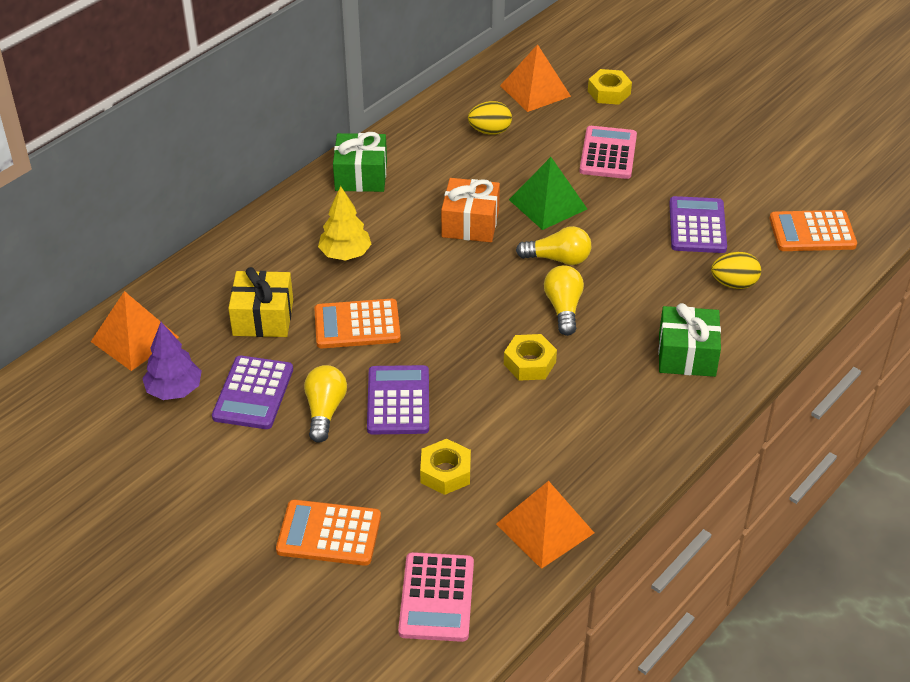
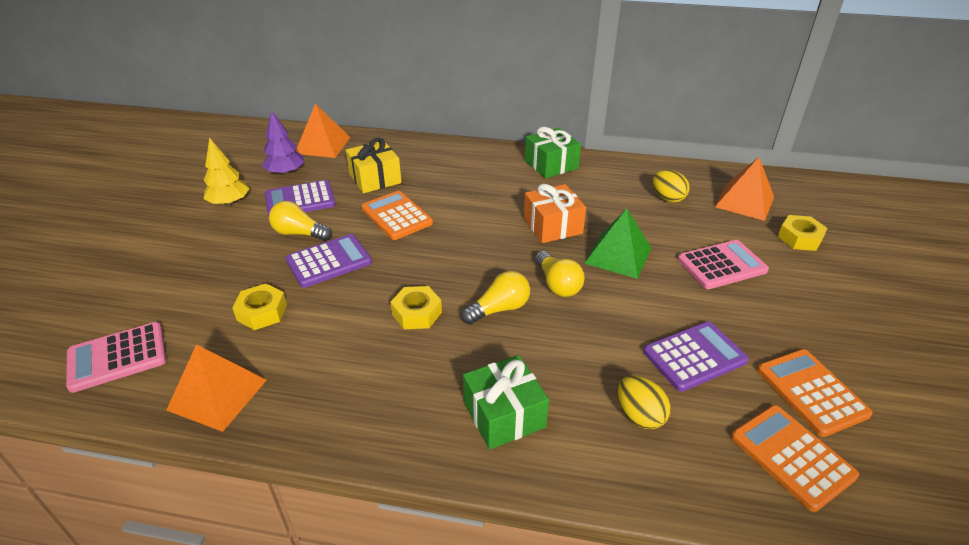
camera: 60 degrees right, 5 degrees down
(325, 411) = (299, 233): yellow light bulb -> yellow light bulb turned 135 degrees counterclockwise
(329, 534) = (174, 279): orange calculator -> orange calculator (811, 392)
(345, 254) = (465, 186): yellow tree -> yellow tree (229, 202)

